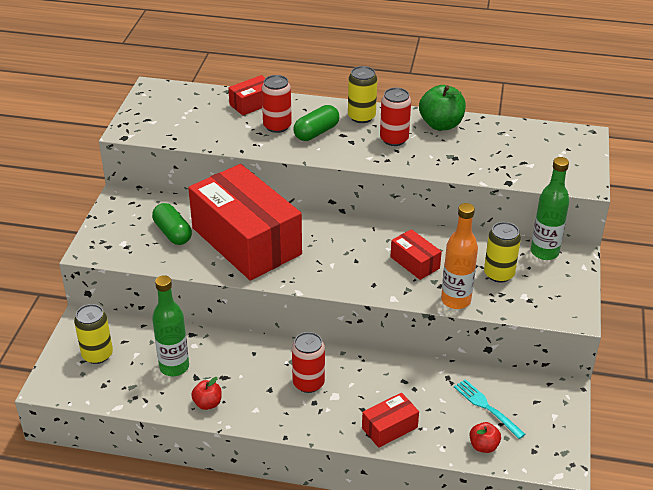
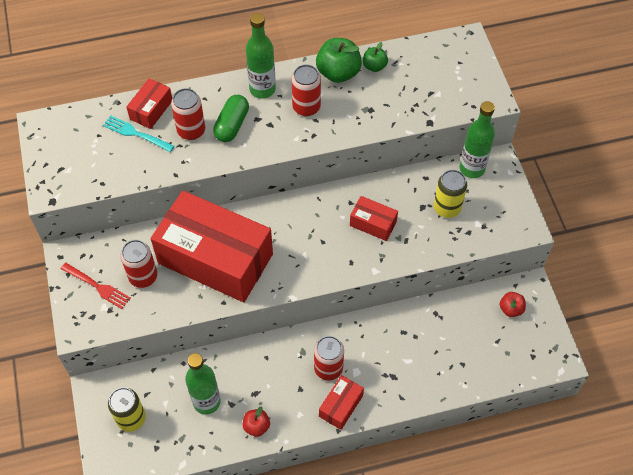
camera: 25 degrees left, 20 degrees up
(128, 227) = (97, 286): none -> red fork
(172, 233) = (143, 276): green capsule -> red can
(361, 117) = (262, 89): yellow can -> green bottle
(389, 428) = (415, 384): red box -> red box (341, 406)
(455, 300) = (426, 251): orange bottle -> none
(479, 129) = (374, 66): none -> green apple
(483, 446) = (494, 369): red apple -> red apple (510, 309)
(487, 407) = (480, 330): turquoise fork -> turquoise fork (136, 134)

